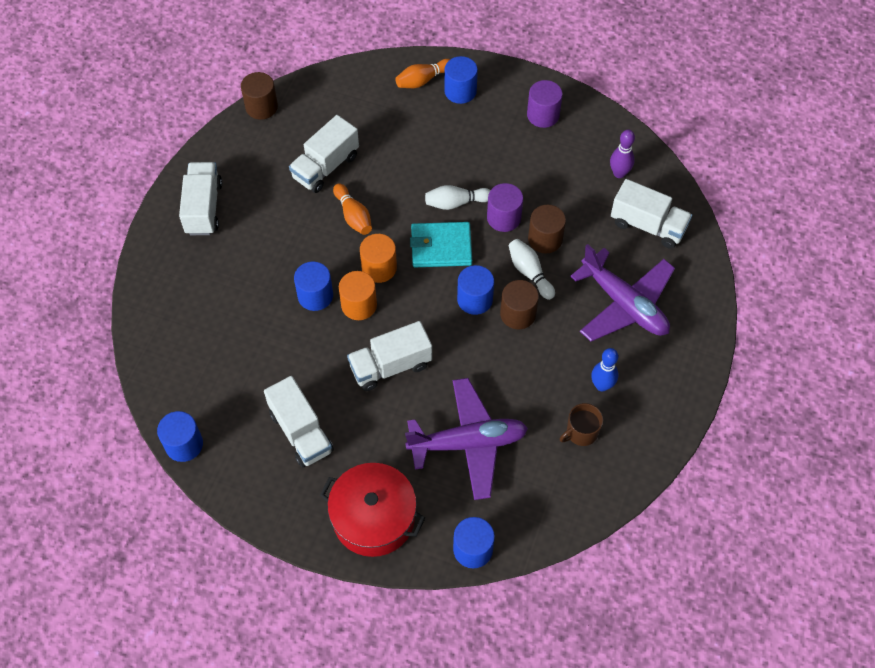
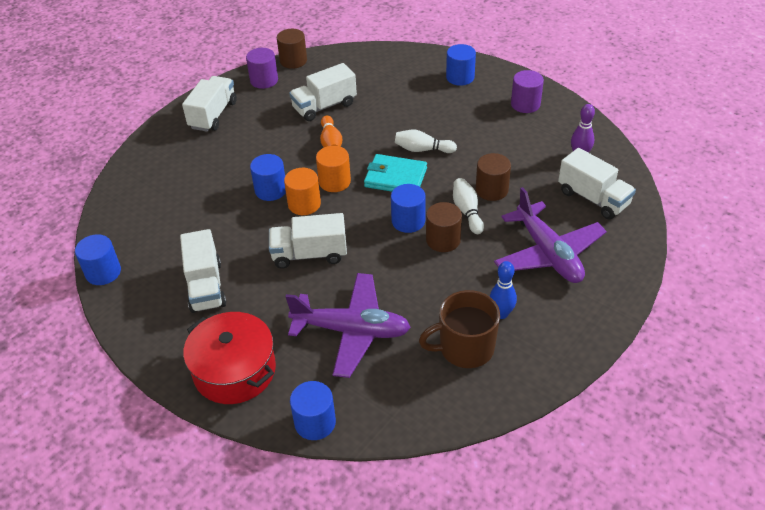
camera: 20 degrees right, 15 degrees down
(423, 80) = (432, 65): orange bowling pin -> none
(503, 218) = (460, 168): purple cylinder -> purple cylinder (264, 80)
(581, 432) = (465, 348): brown mug -> brown mug, size x1.66

